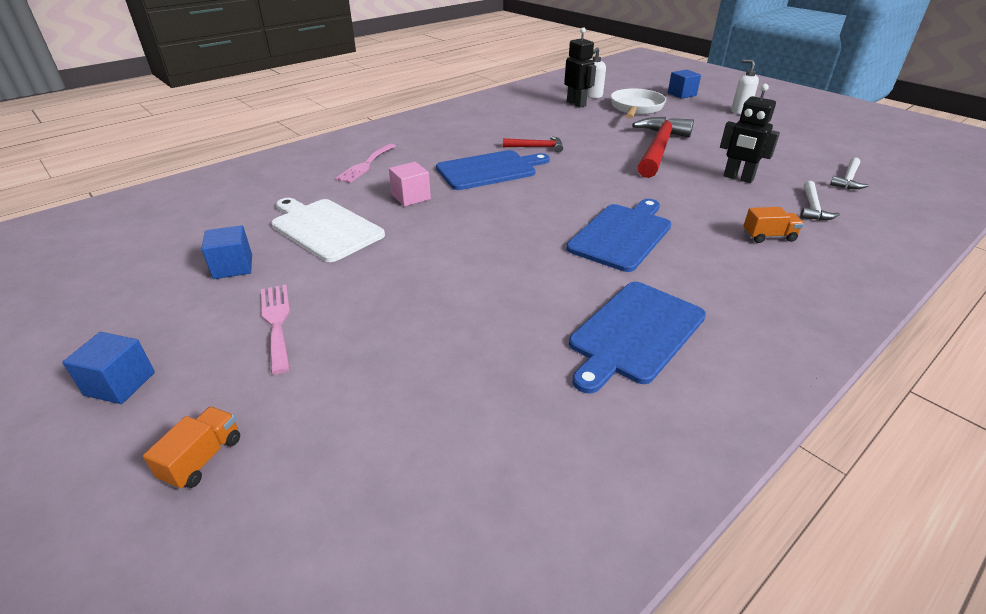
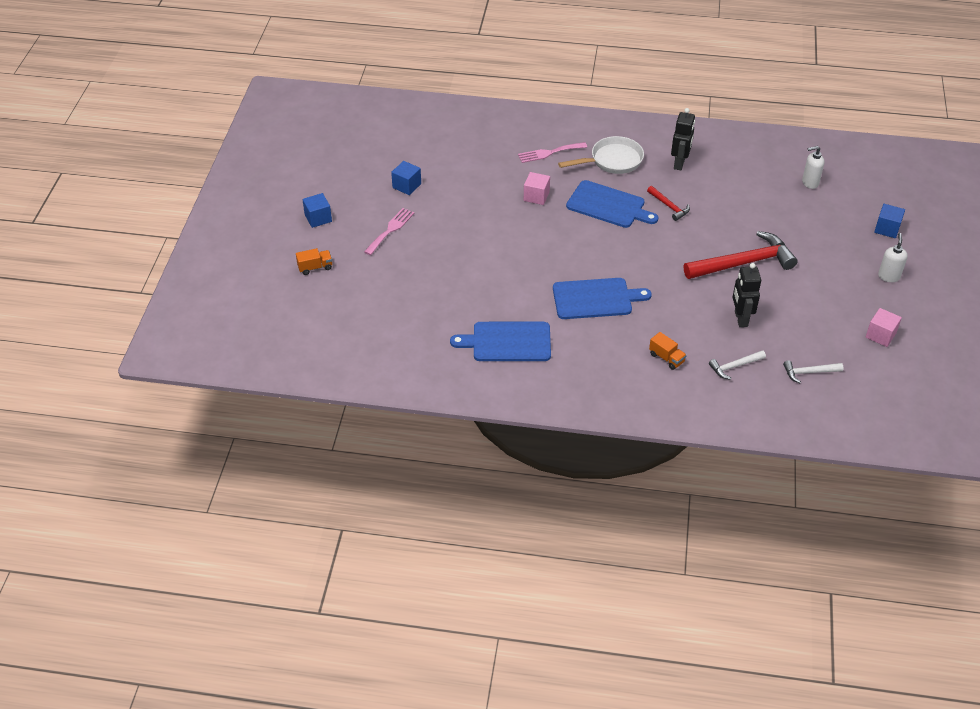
camera: 50 degrees right, 10 degrees up
(324, 228) = (469, 189): white cutting board -> none
(576, 103) = (779, 183): black robot -> black robot (679, 163)
(636, 108) = (813, 218): white pan -> white pan (612, 161)
(814, 137) = (880, 335): none -> pink cube

